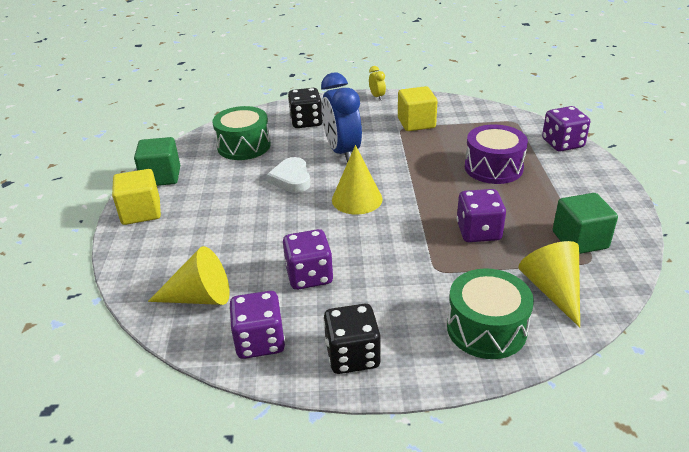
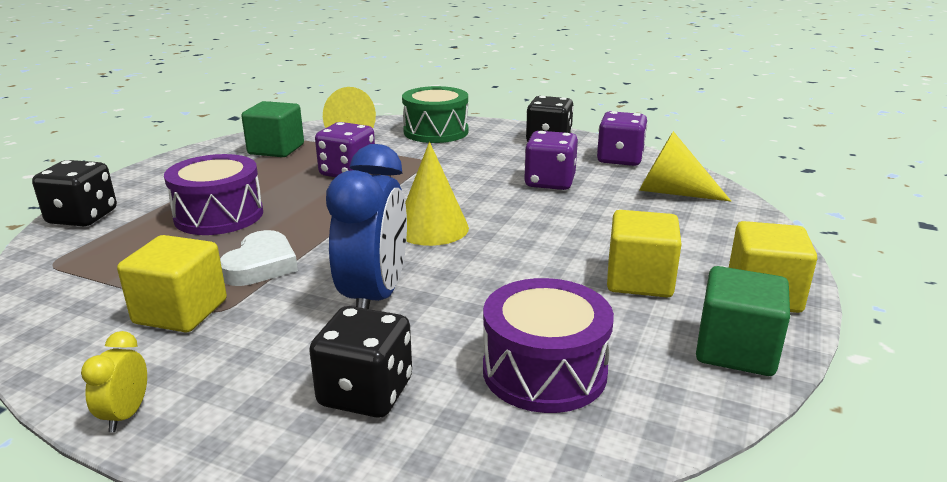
camera: 155 degrees left, 10 degrees down
(212, 200) = (639, 280): none -> yellow cube
(244, 146) = (544, 371): green drum -> purple drum
(291, 179) = (496, 277): white heart -> white heart (261, 265)
(562, 143) = (82, 217): purple dice -> black dice

